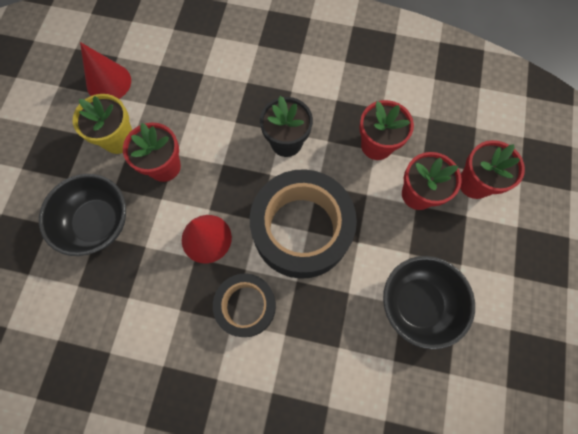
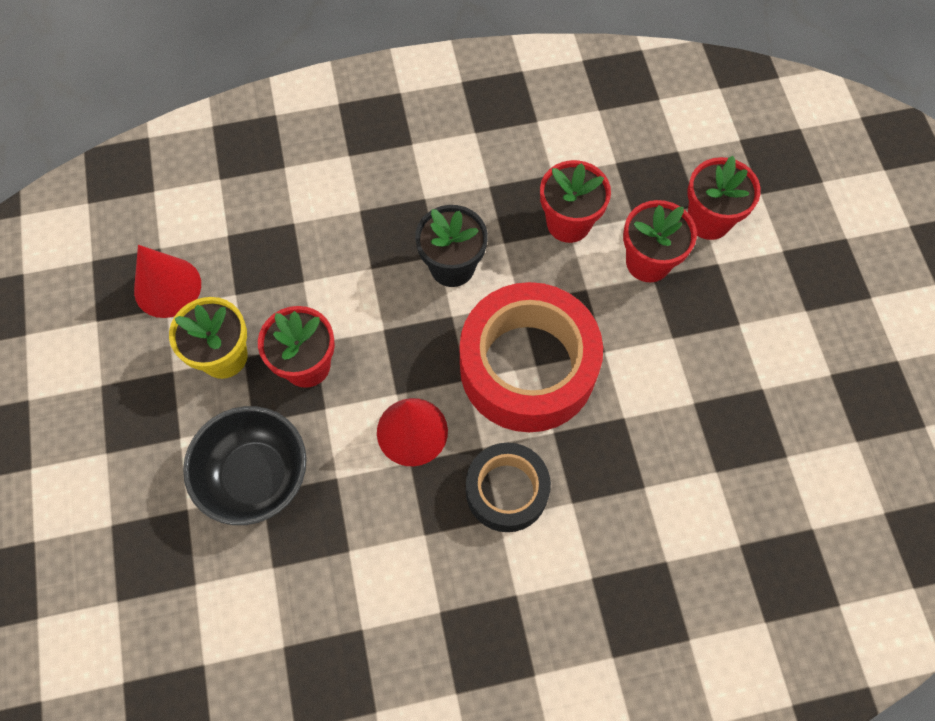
camera: 25 degrees left, 5 degrees down
(301, 229) = (527, 367): black tape -> red tape
(418, 303) = (711, 393): black bowl -> none

